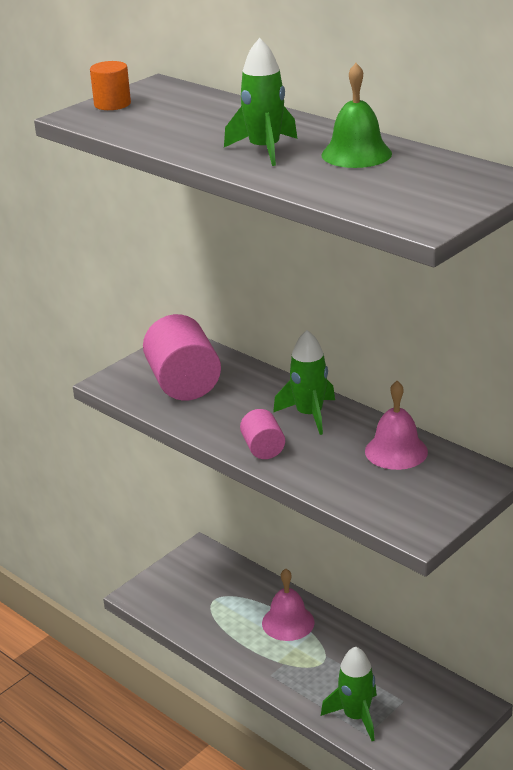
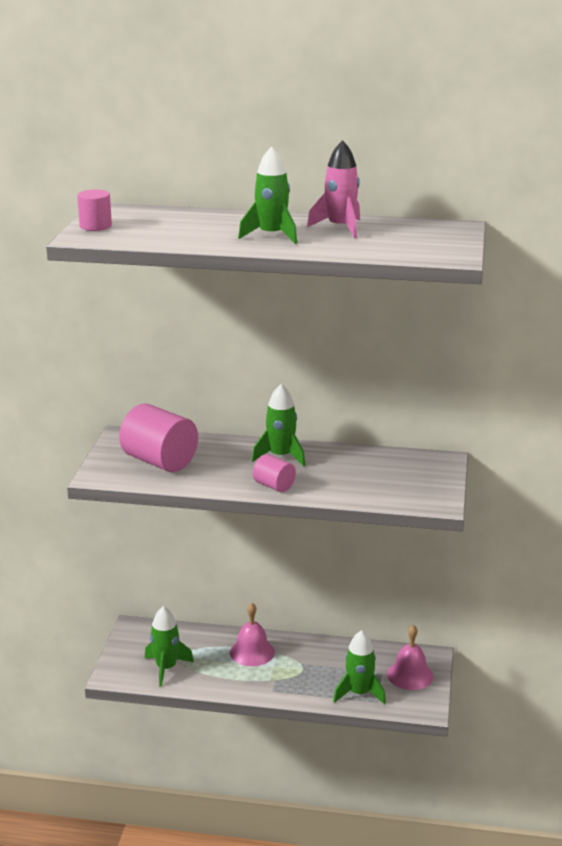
camera: 35 degrees left, 5 degrees down
(112, 104) = (95, 226): orange cylinder -> pink cylinder
(191, 607) = (166, 668): none -> green rocket
(356, 154) = (340, 228): green bell -> pink rocket
(396, 451) = (368, 462): pink bell -> pink bell (410, 675)

